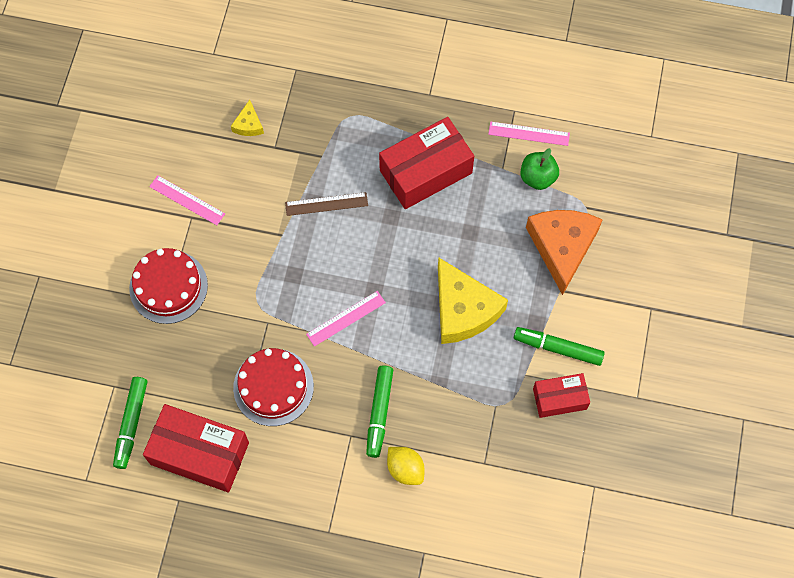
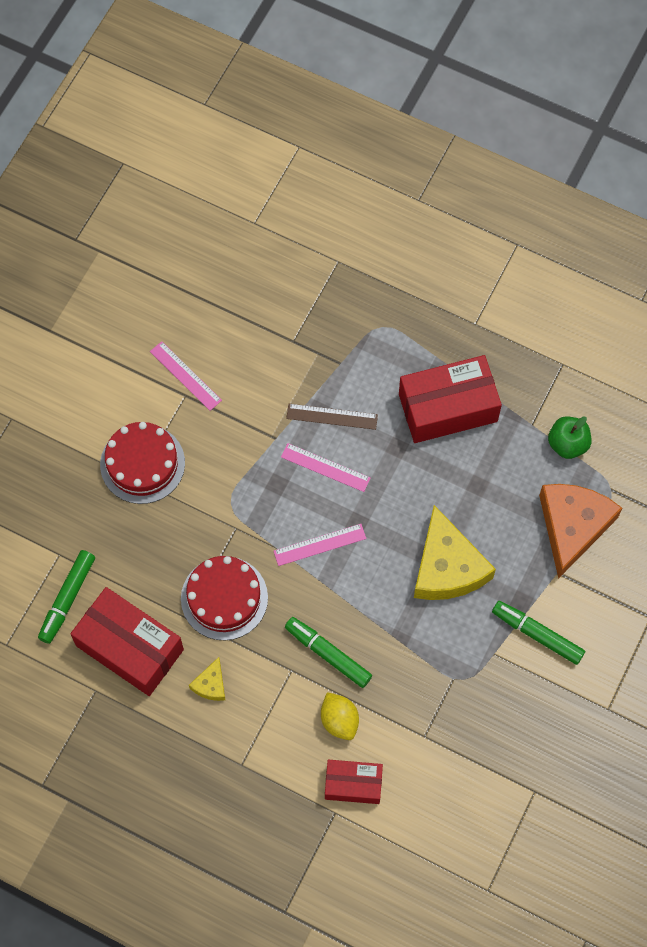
camera: 15 degrees right, 0 degrees up
(248, 124) = (272, 310): yellow cheese -> yellow cheese (210, 684)
(379, 413) = (328, 654): green marker -> green marker turned 105 degrees clockwise
(529, 134) = (571, 393): pink ruler -> pink ruler (325, 467)
(559, 399) = (524, 689): red box -> red box (353, 784)

